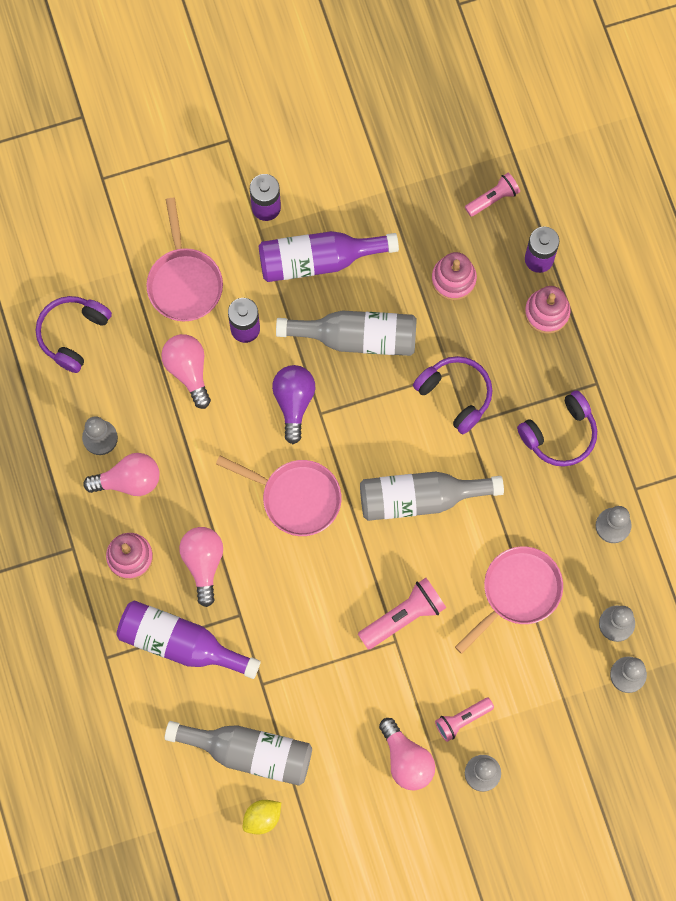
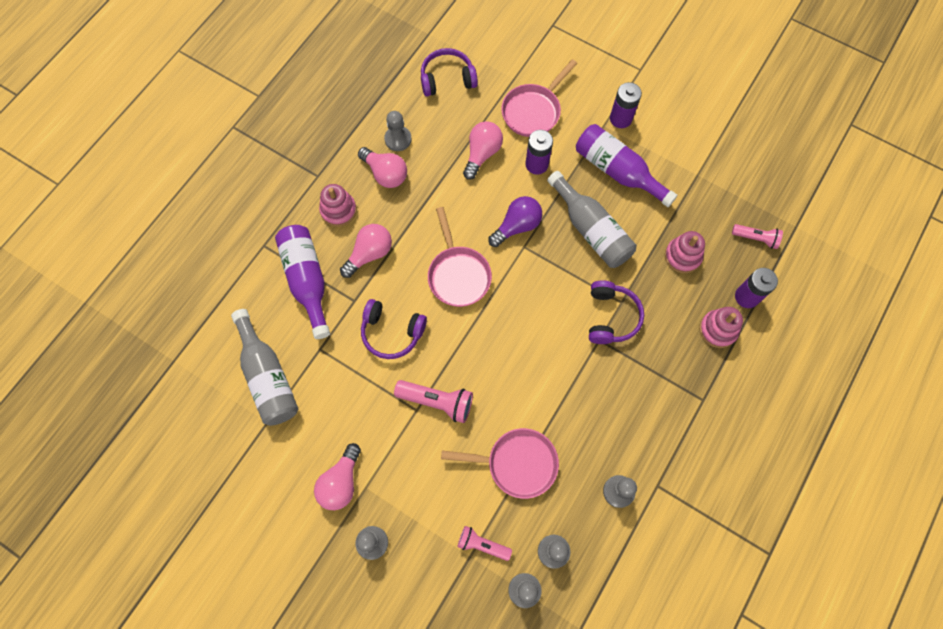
camera: 50 degrees right, 5 degrees down
(262, 818) = (229, 419): yellow lemon -> none
(420, 498) = (524, 349): grey bottle -> none
(462, 720) = (398, 498): pink flashlight -> pink flashlight (482, 544)
(560, 434) = (647, 404): purple headphones -> purple headphones (392, 332)

